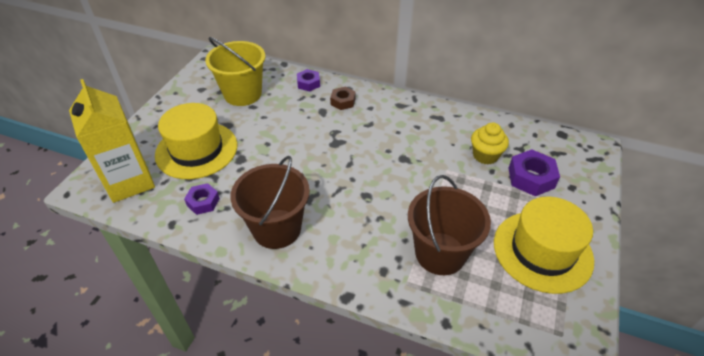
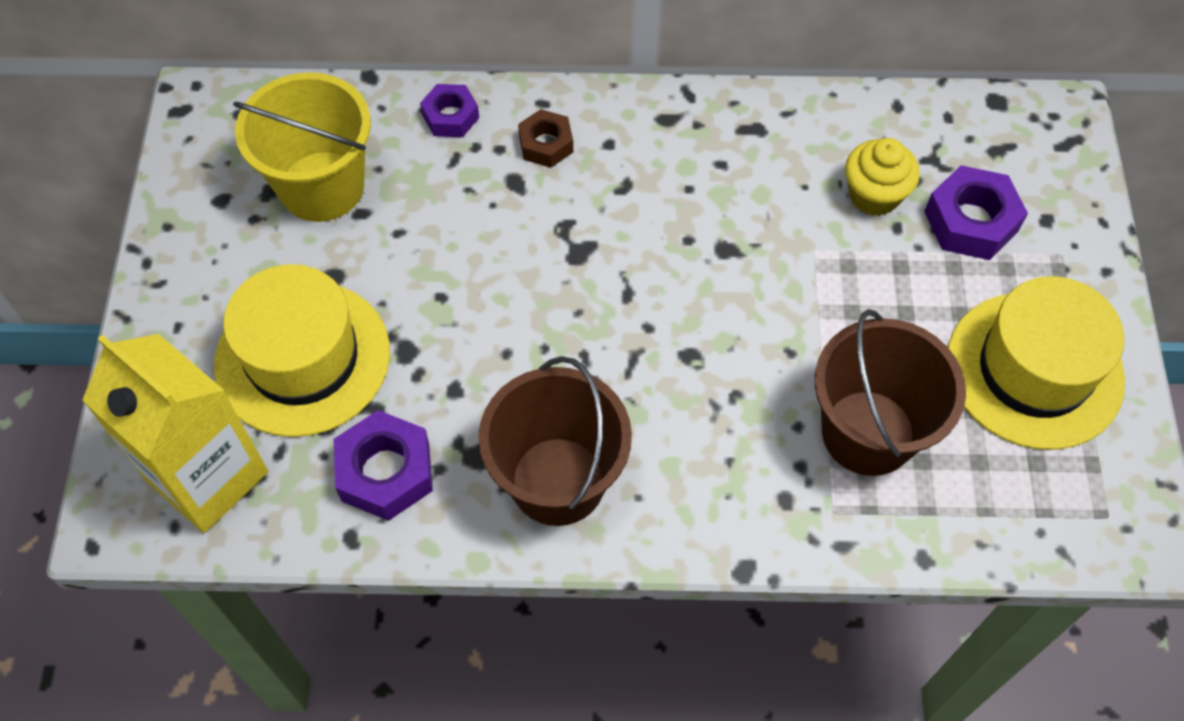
camera: 20 degrees left, 15 degrees up
(203, 202) = (385, 472): purple nut -> purple nut, size x1.57

